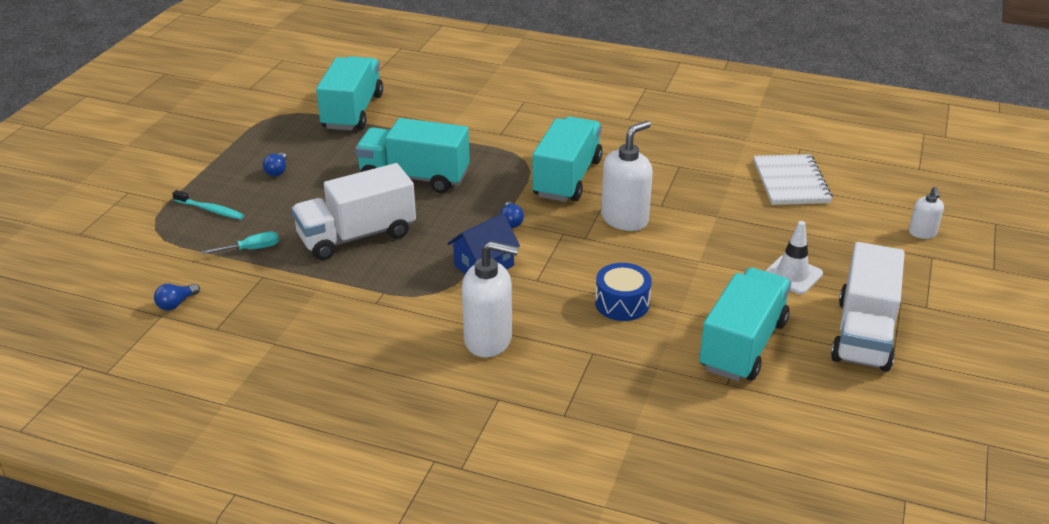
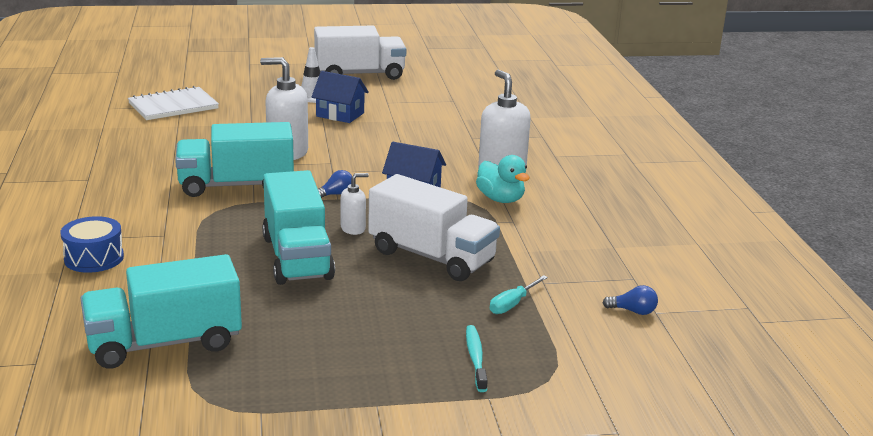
camera: 120 degrees left, 10 degrees down
(251, 249) = (512, 304): turquoise screwdriver -> turquoise screwdriver turned 90 degrees counterclockwise
(277, 171) = (356, 345): blue light bulb -> none
(424, 312) = (500, 199): none -> turquoise duck
(622, 303) = (405, 137): blue drum -> blue drum (94, 258)
(717, 278) = (340, 114): none -> blue house
(742, 345) = (409, 101): turquoise truck -> none
(922, 233) = (219, 67): white soap dispenser -> white soap dispenser (353, 229)

